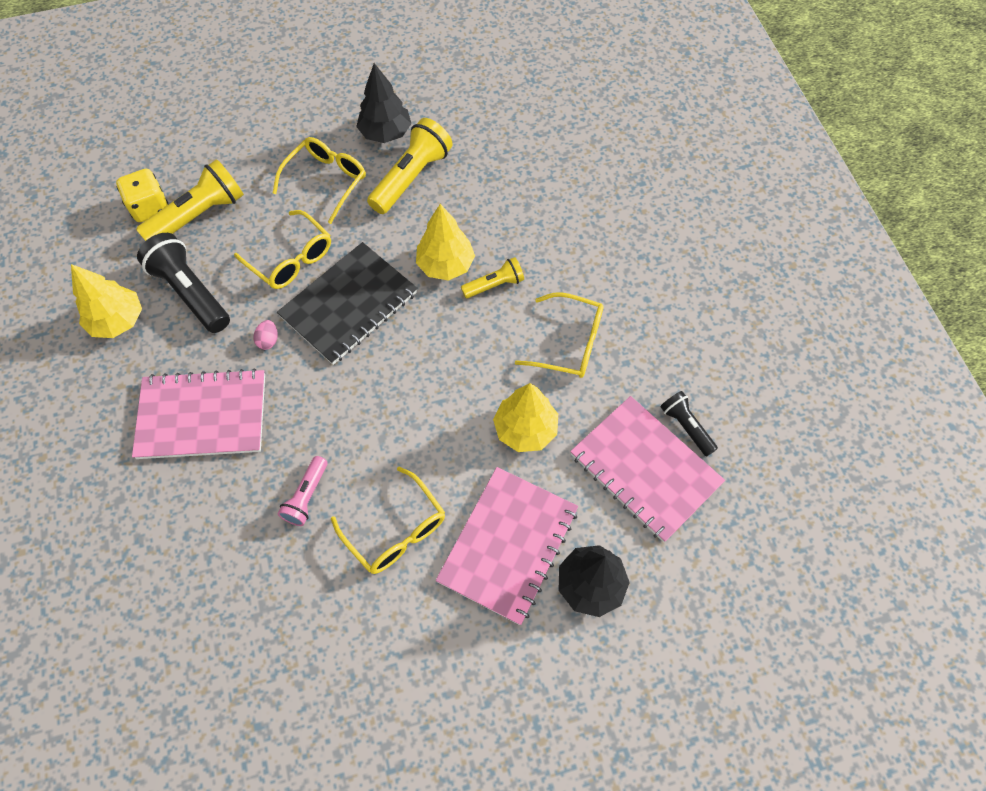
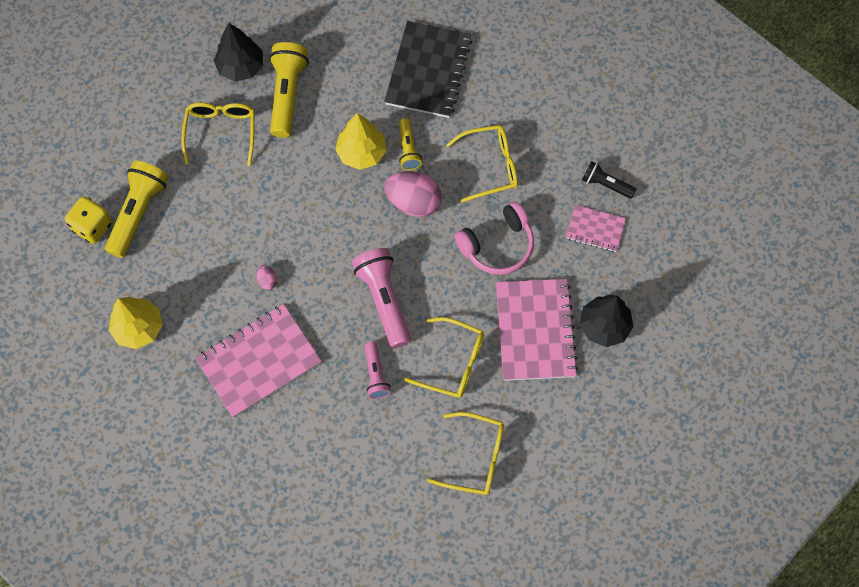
camera: 30 degrees left, 5 degrees up
(190, 292) = (179, 276): black flashlight -> none
(290, 258) = (238, 209): yellow glasses -> yellow glasses (475, 457)
(349, 304) = (309, 222): black notebook -> black notebook (428, 71)
(368, 422) = (384, 300): none -> pink flashlight
(465, 339) = (413, 202): none -> pink egg
(494, 285) = (408, 149): yellow flashlight -> yellow flashlight turned 135 degrees clockwise
(525, 429) = (497, 245): yellow tree -> pink headphones
(645, 469) = (595, 229): pink notebook -> pink notebook, size x0.53

